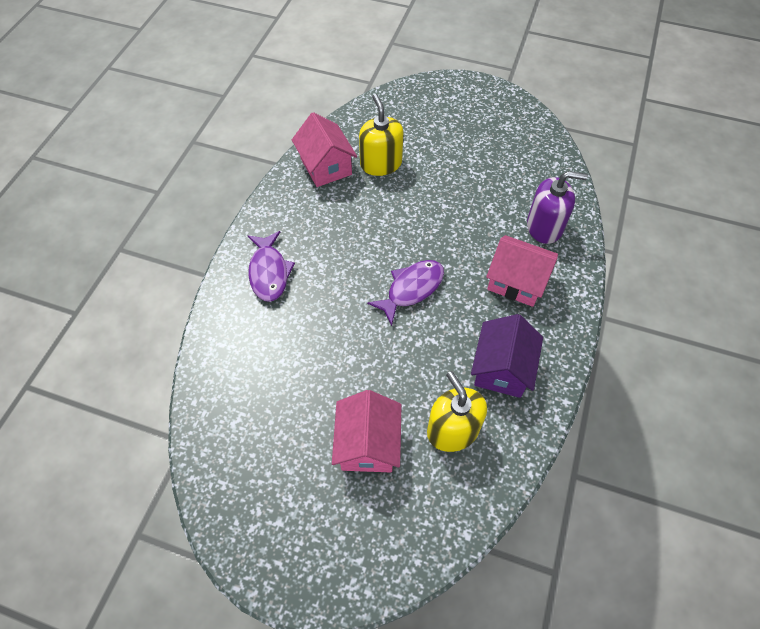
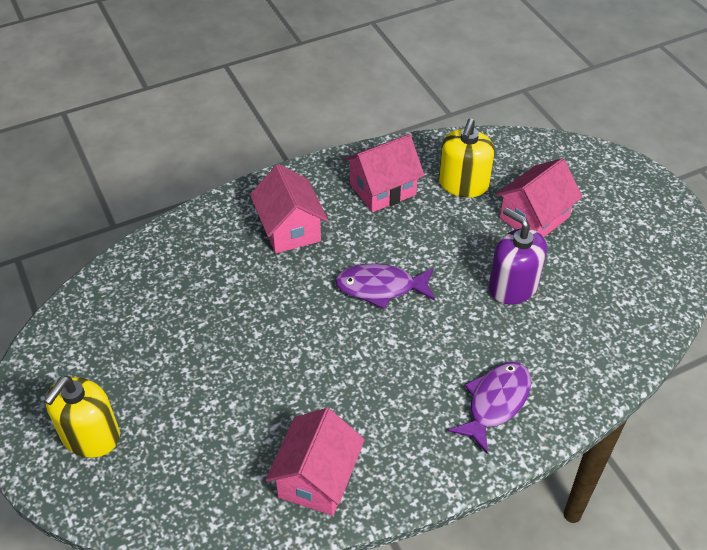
camera: 135 degrees left, 10 degrees down
(381, 163) = (256, 430): yellow soap dispenser -> yellow soap dispenser (90, 436)
(502, 368) = (382, 189): purple house -> pink house
(544, 227) = (204, 248): purple soap dispenser -> purple soap dispenser (513, 286)

